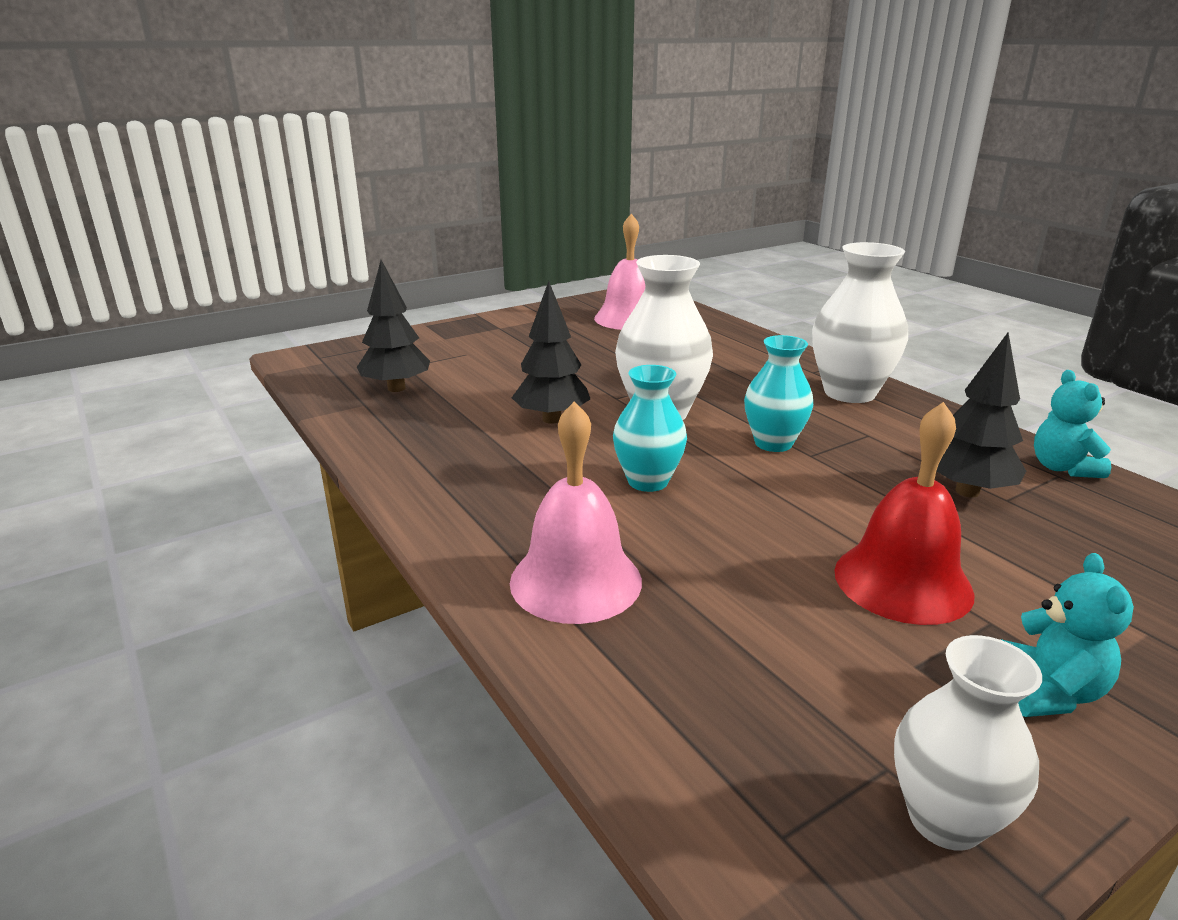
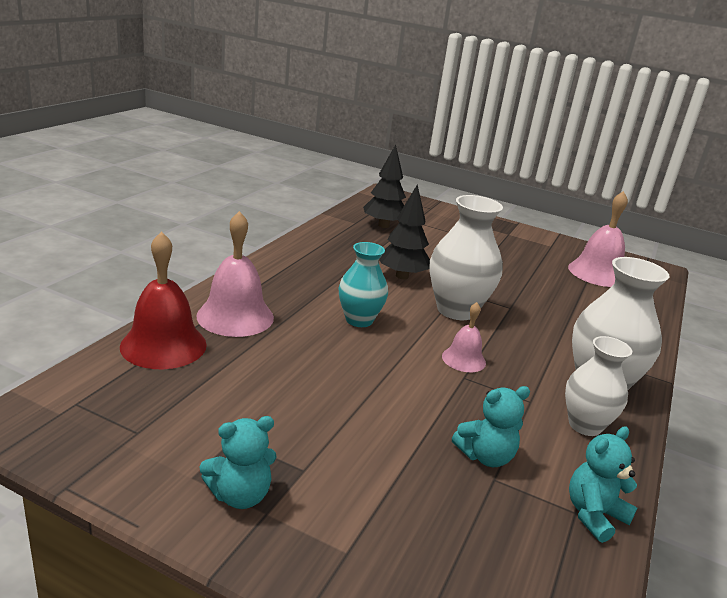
camera: 55 degrees right, 0 degrees up
(773, 443) = (463, 359): turquoise vase -> pink bell
(902, 582) = (323, 429): red bell -> red bell (163, 345)
(945, 819) = (107, 453): white vase -> white vase (585, 425)
(967, 491) = (485, 456): black tree -> turquoise teddy bear

